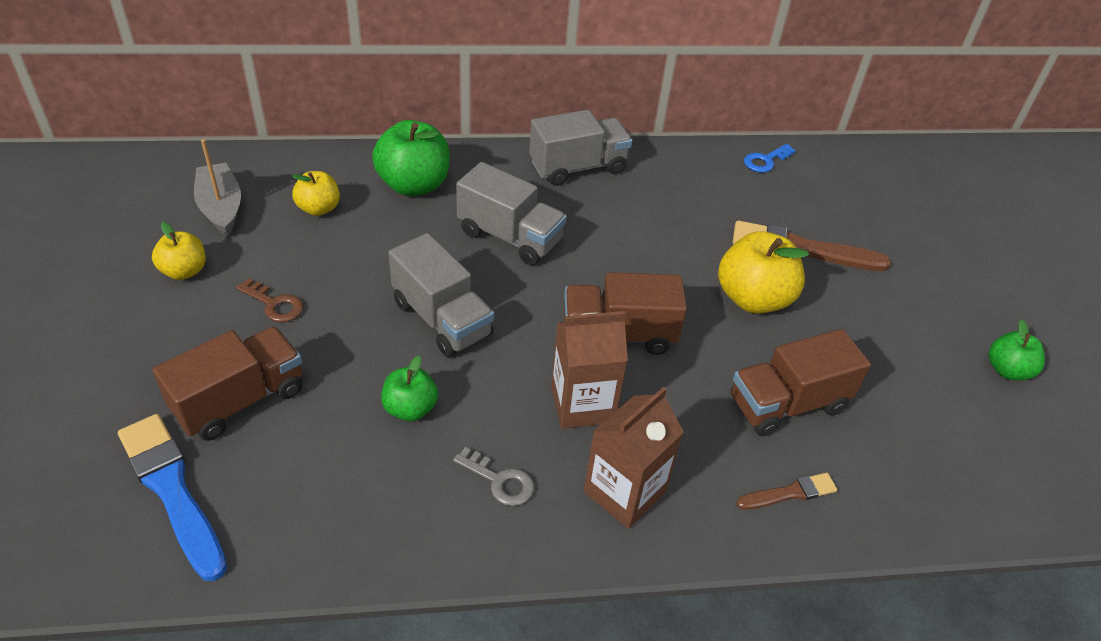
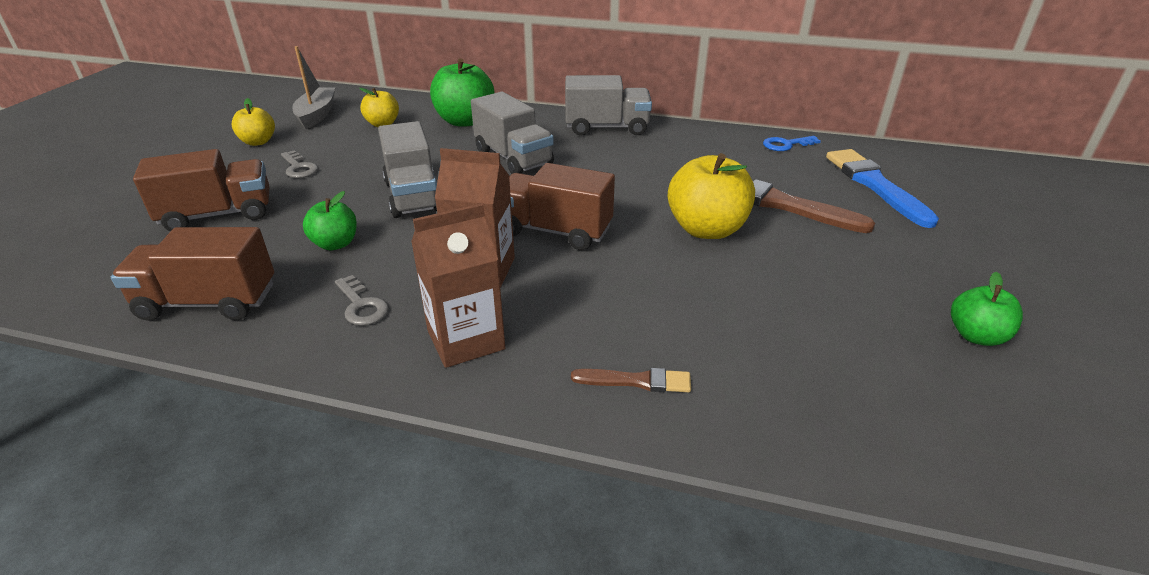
camera: 25 degrees right, 10 degrees down
(172, 491) = (116, 256): blue brush -> blue brush (875, 185)
(274, 304) = (299, 168): brown key -> grey key
(787, 404) = (686, 310): brown truck -> brown truck (208, 302)

